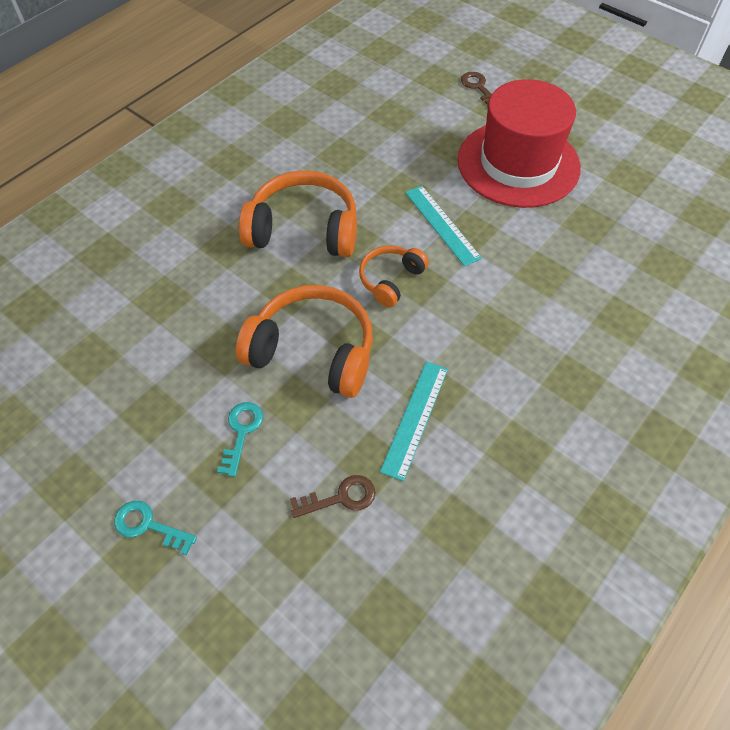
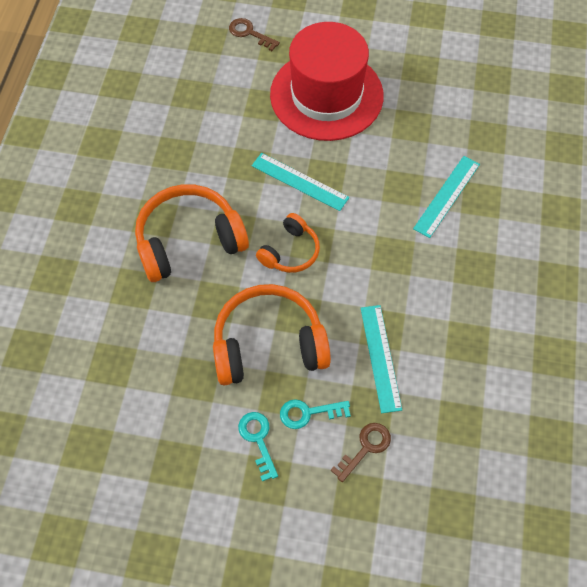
camera: 30 degrees left, 5 degrees up
(148, 525) = (238, 550): turquoise key -> turquoise key (308, 413)
(391, 280) = (290, 251): orange headphones -> orange headphones turned 150 degrees counterclockwise
(585, 300) = (446, 196): none -> turquoise ruler

